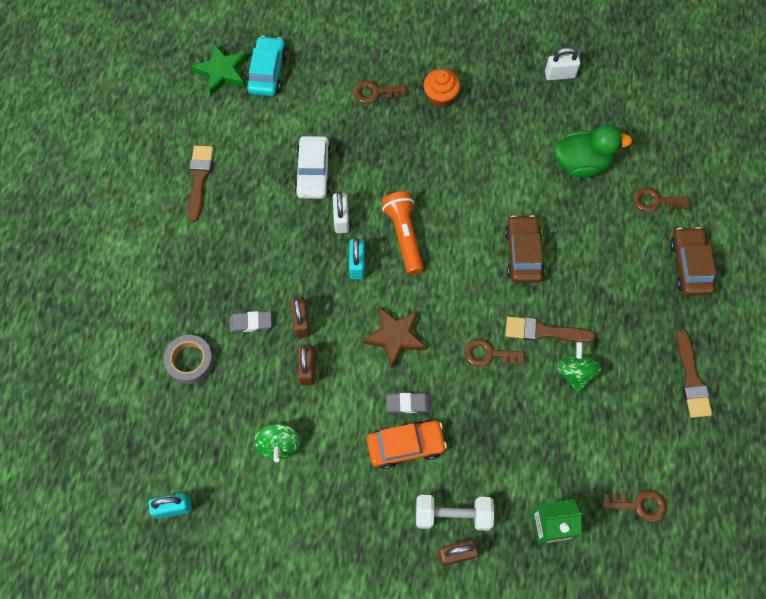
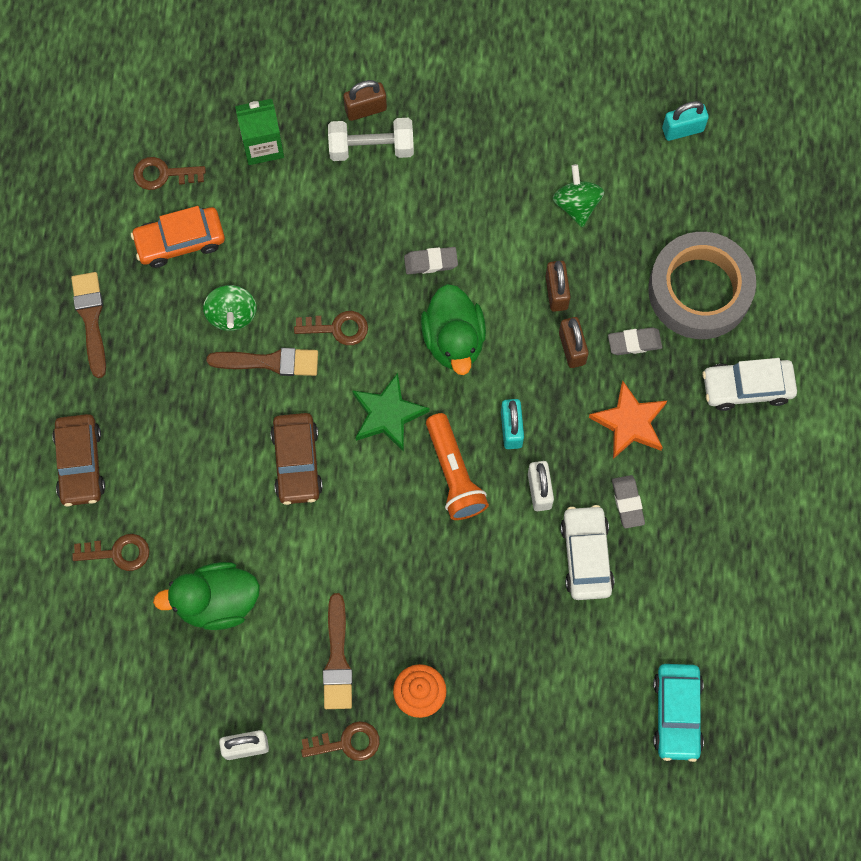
camera: 175 degrees right, 5 degrees up
(169, 281) = (747, 387): none -> white car
(190, 361) = (699, 290): grey tape -> grey tape, size x1.80
(199, 179) = (740, 533): brown brush -> brown brush (337, 659)
(222, 71) = (743, 708): green star -> green star (388, 414)
(265, 262) = (629, 422): none -> orange star
(277, 205) = (627, 502): none -> grey eraser
(375, 92) = (515, 692): brown key -> brown key (347, 743)
(395, 337) = (454, 340): brown star -> green duck
(405, 445) = (430, 215): orange car -> orange car (180, 241)

